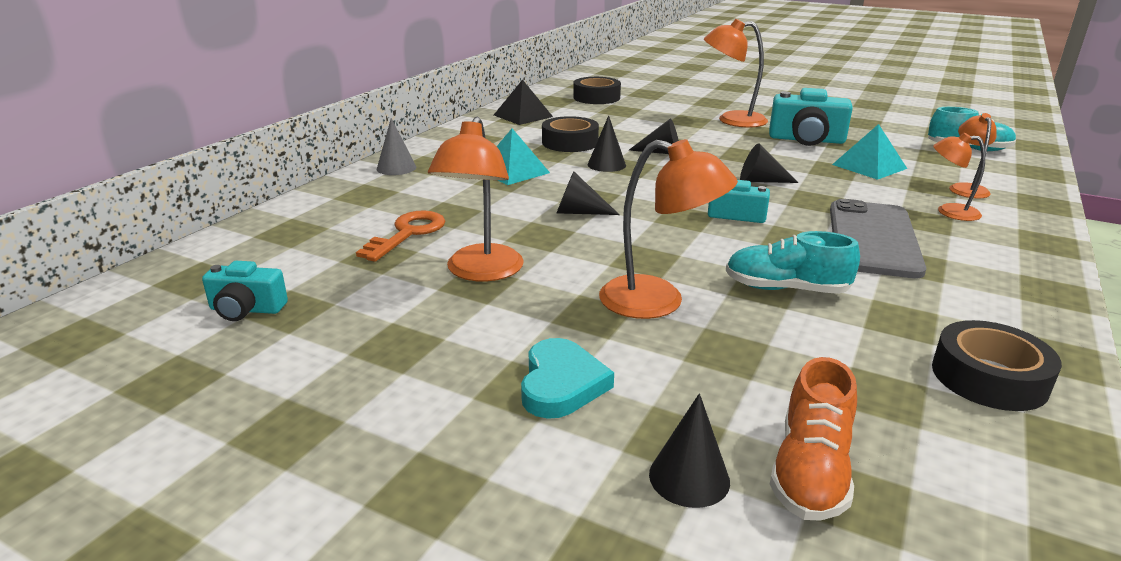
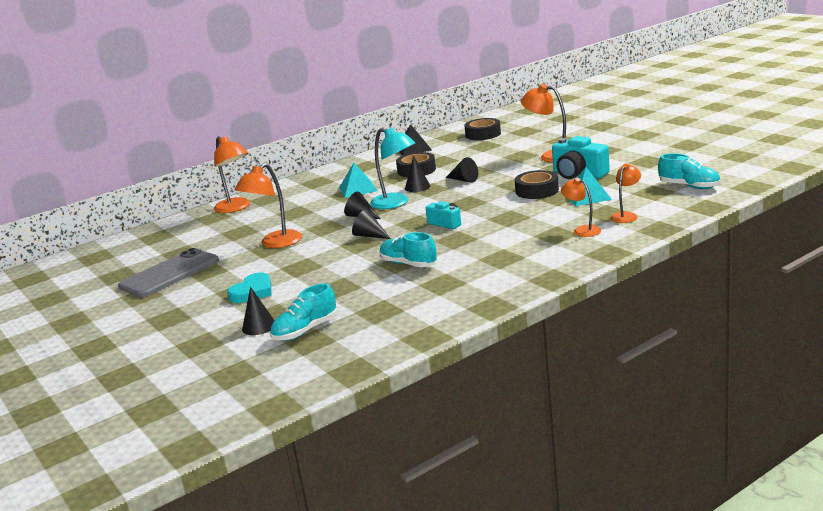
camera: 30 degrees right, 5 degrees down
(246, 309) = (164, 251): turquoise camera -> none
(396, 168) = (298, 183): grey cone -> none
(408, 234) = (263, 222): orange key -> none
(608, 189) = (396, 203): none -> turquoise lamp
(658, 302) = (337, 264): orange lamp -> orange lamp (236, 208)
(760, 181) = (496, 203): black cone -> black cone (370, 236)
(810, 471) = (305, 331): orange shoe -> turquoise shoe
(873, 239) = (502, 243): grey phone -> grey phone (169, 274)
(989, 377) = (439, 310): black tape -> black tape (537, 191)

